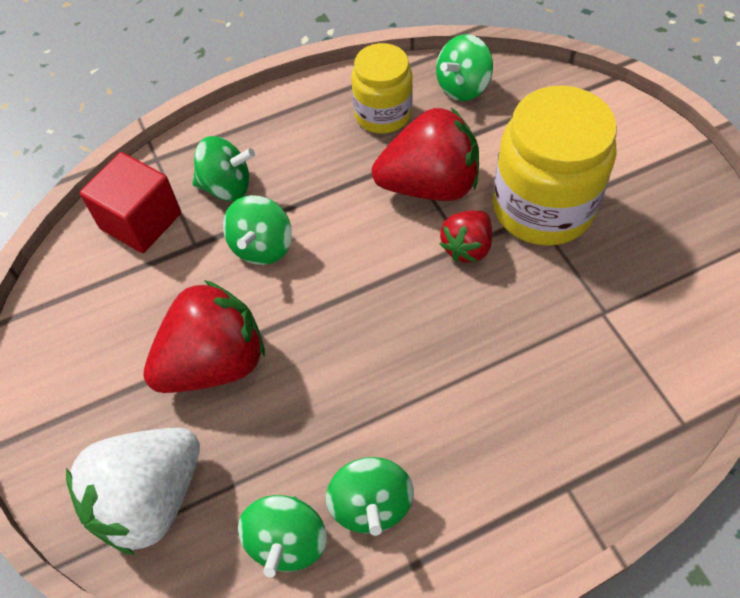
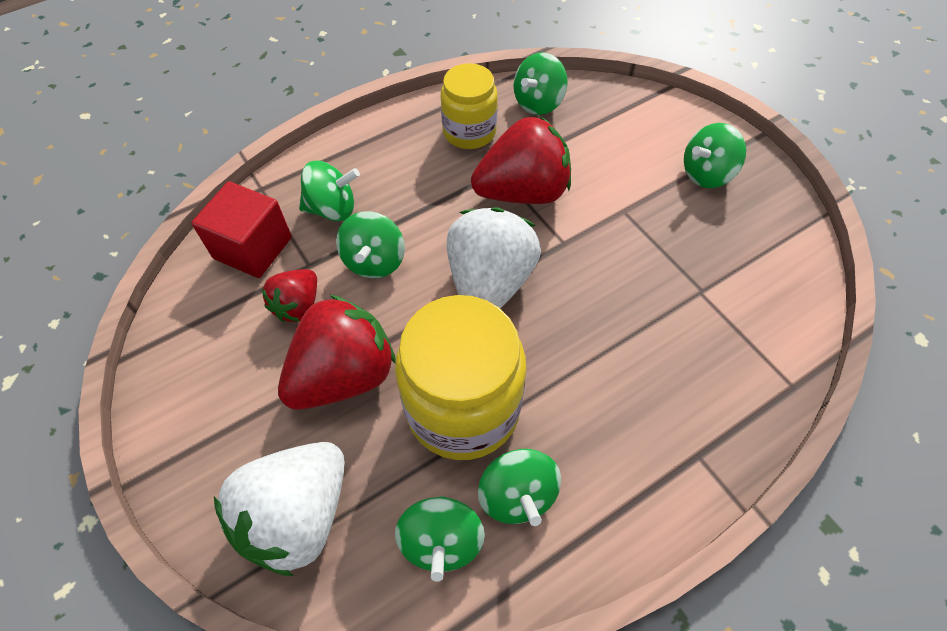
camera: 10 degrees left, 0 degrees up
(378, 280) = (489, 282): none -> white strawberry
(467, 247) = (567, 245): red strawberry -> red strawberry (298, 306)
(542, 207) = (629, 203): yellow jar -> yellow jar (463, 408)
(634, 182) = (706, 174): none -> green spinning top

